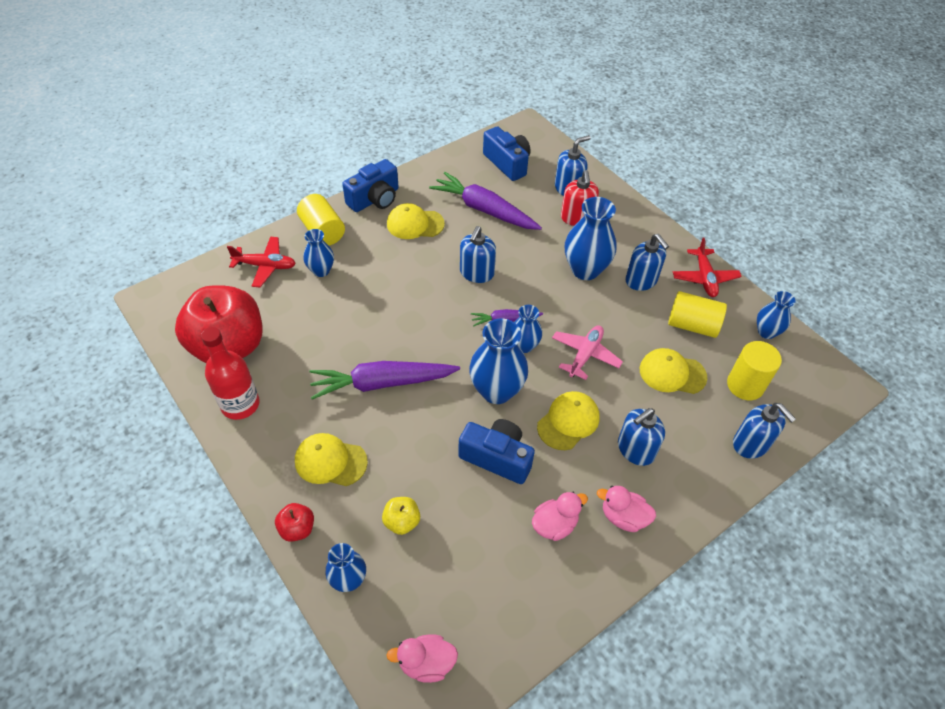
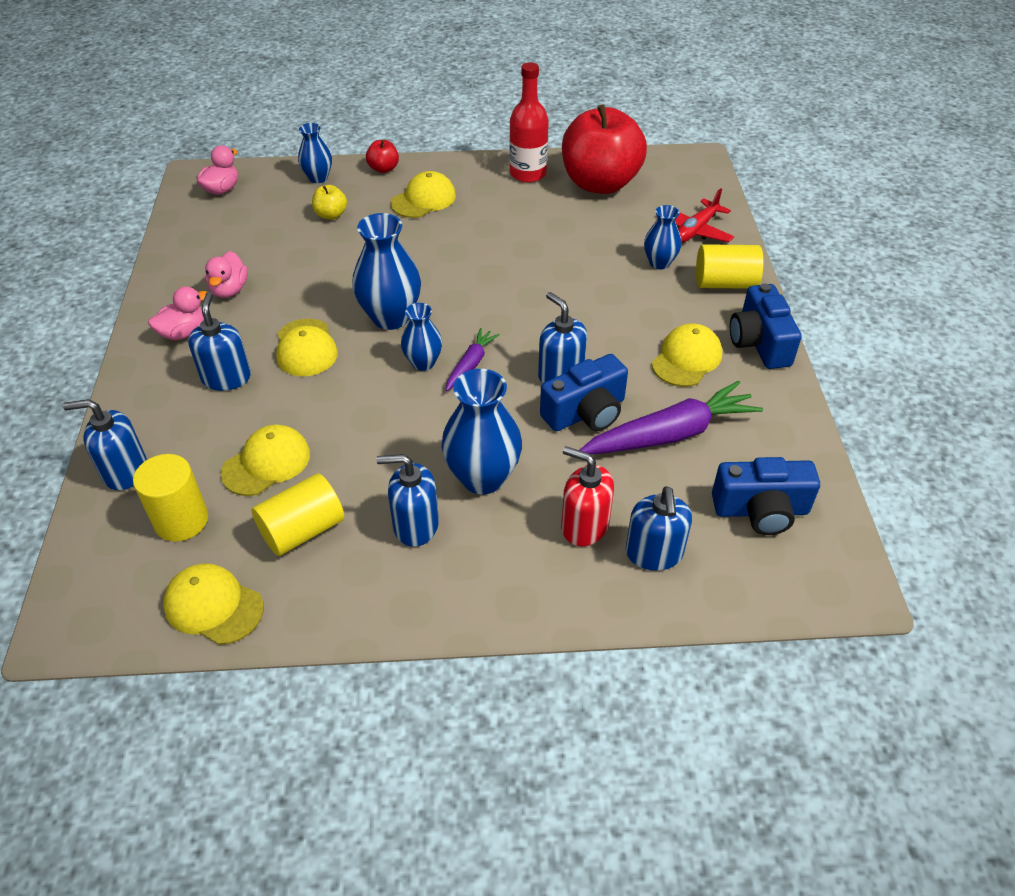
camera: 125 degrees right, 5 degrees down
(382, 383) = (474, 251): purple carrot -> none
(497, 457) = (324, 286): blue camera -> blue camera (586, 412)
(585, 355) = (364, 403): pink plane -> none
(704, 278) = (355, 603): red plane -> none
(766, 332) = (213, 606): blue vase -> yellow cap

